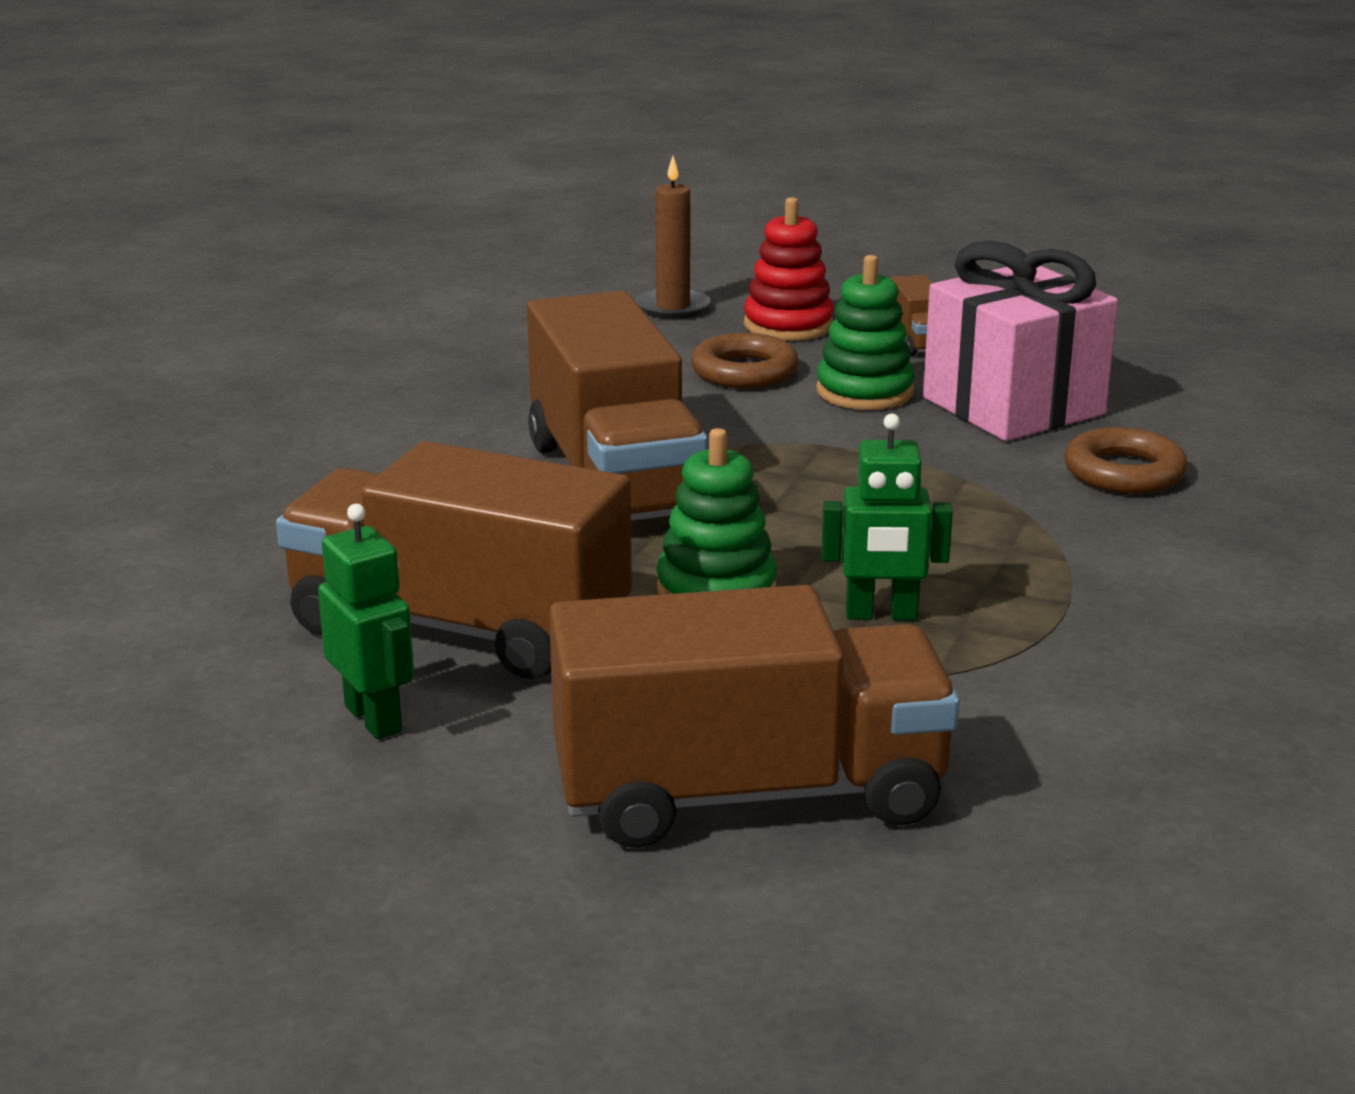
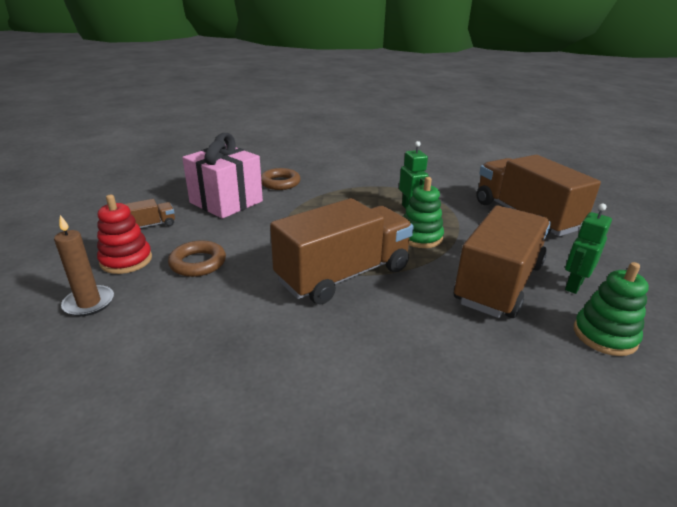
camera: 110 degrees left, 5 degrees up
(459, 627) = (499, 283): brown truck -> brown truck turned 150 degrees counterclockwise
(864, 392) = (218, 231): green stacking toy -> green stacking toy (604, 335)

